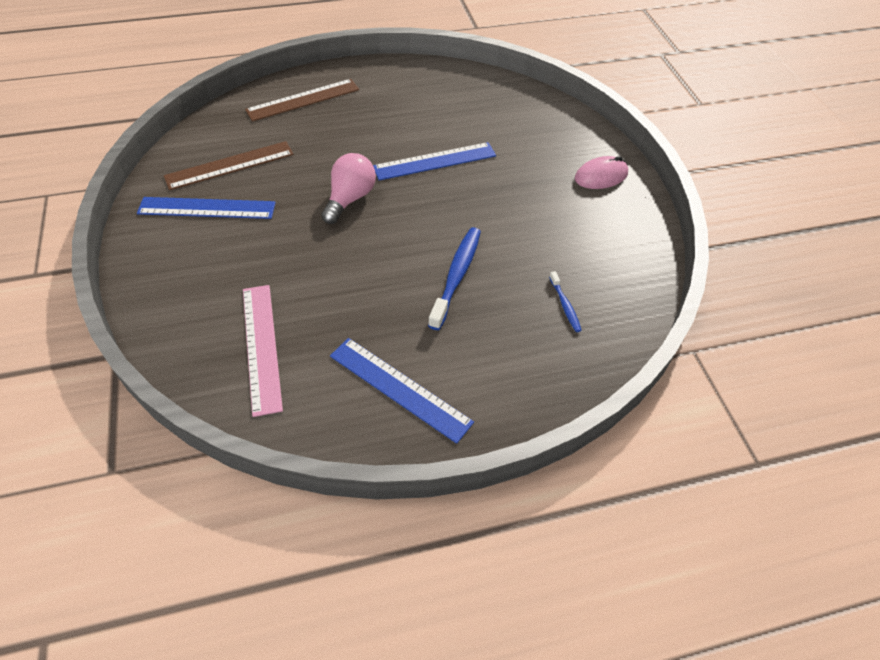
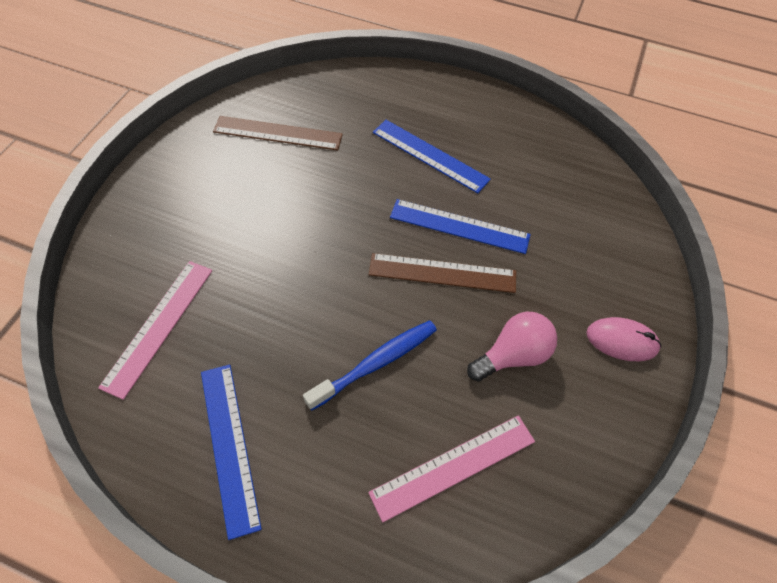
camera: 35 degrees right, 5 degrees up
(207, 208) = (227, 165): blue ruler -> blue ruler (430, 155)
(303, 100) = (392, 98): brown ruler -> brown ruler (442, 273)
(350, 199) = (349, 223): pink light bulb -> pink light bulb (512, 355)
(565, 305) = (453, 466): blue toothbrush -> pink ruler

